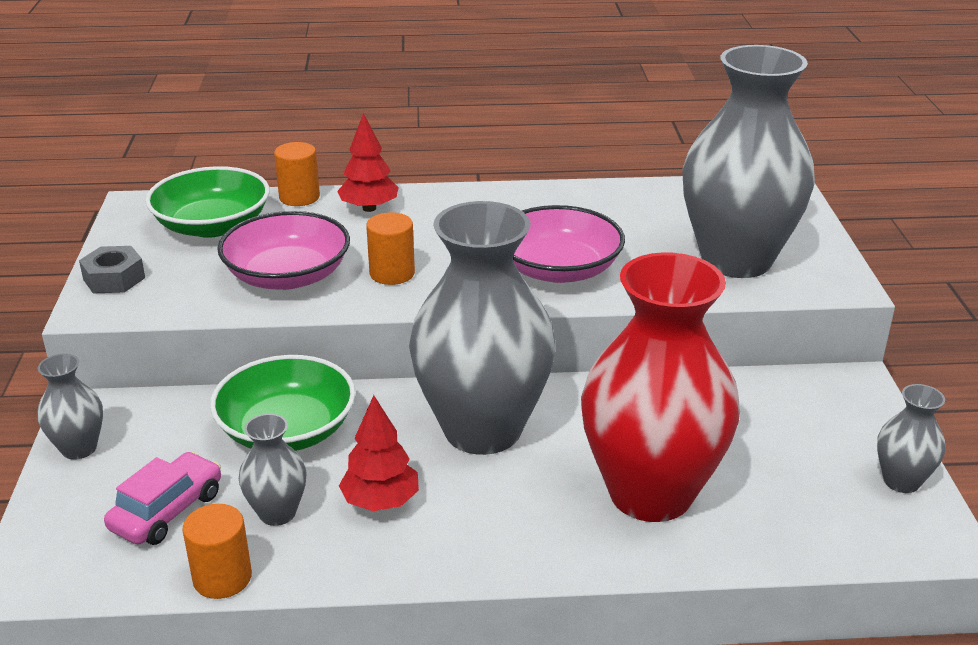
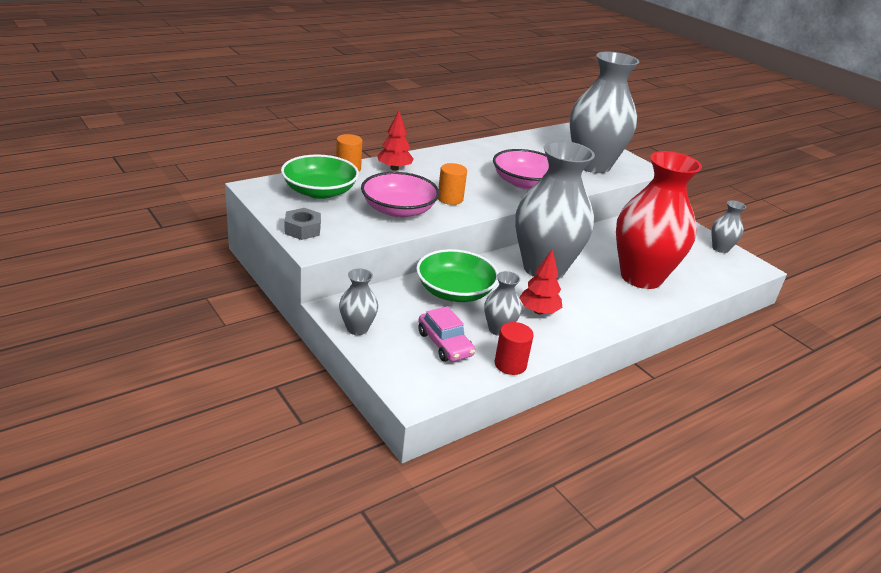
camera: 35 degrees left, 0 degrees up
(167, 511) = (445, 344): pink car -> pink car turned 150 degrees clockwise
(222, 578) = (510, 364): orange cylinder -> red cylinder

